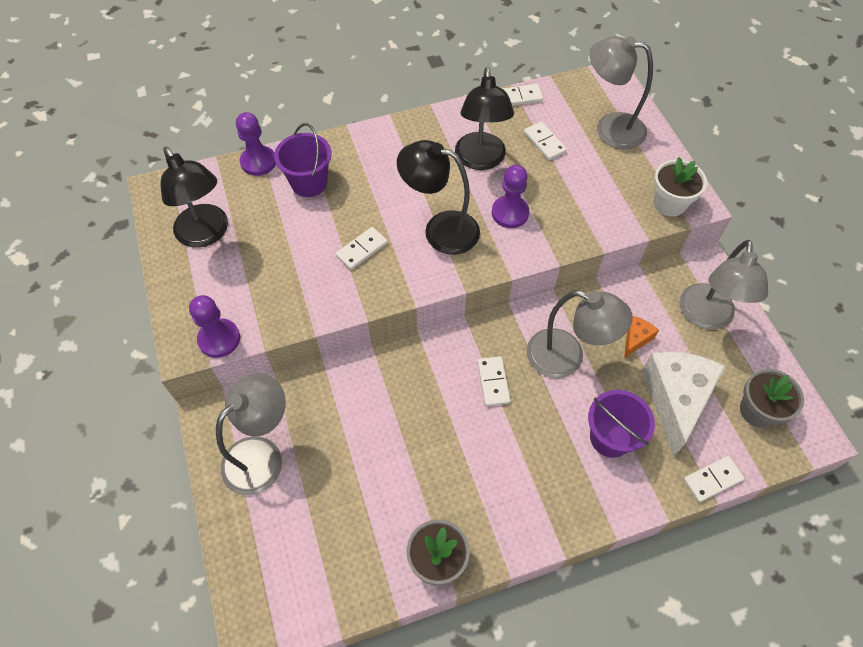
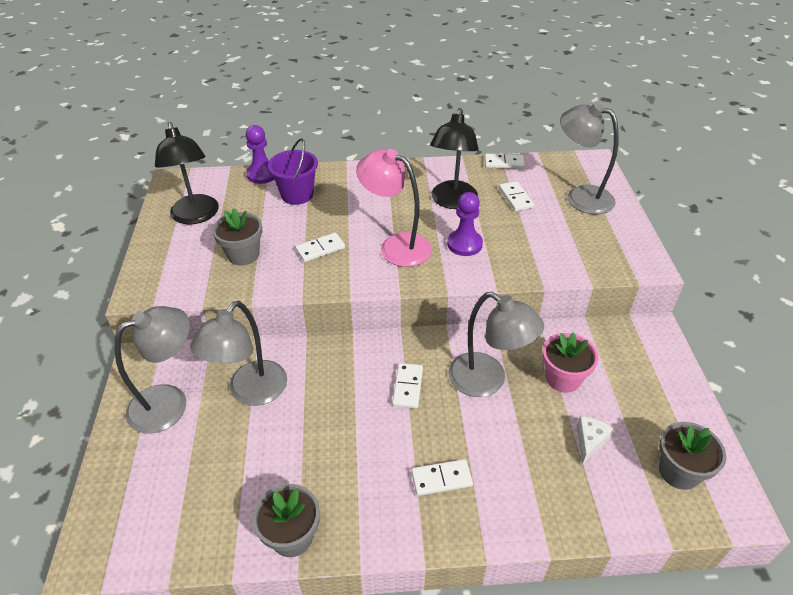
camera: 15 degrees right, 15 degrees down
(219, 339) = (168, 292): purple pawn -> none
(281, 274) = (243, 254): none -> grey flower pot
(440, 229) = (396, 246): black lamp -> pink lamp
(610, 438) = (509, 462): purple bucket -> none
(635, 339) = (563, 378): orange cheese -> pink flower pot
(669, 203) = (622, 262): white flower pot -> none
(675, 399) = (589, 441): white cheese -> white cheese, size x0.44
(706, 317) = (642, 374): grey lamp -> grey lamp (251, 392)
(712, 480) = (610, 528): white domino -> white domino (441, 479)

